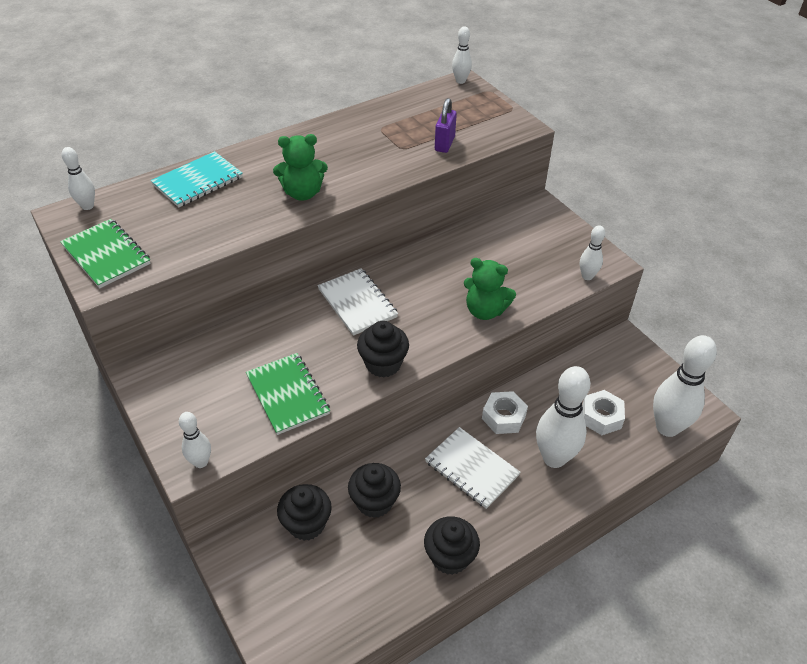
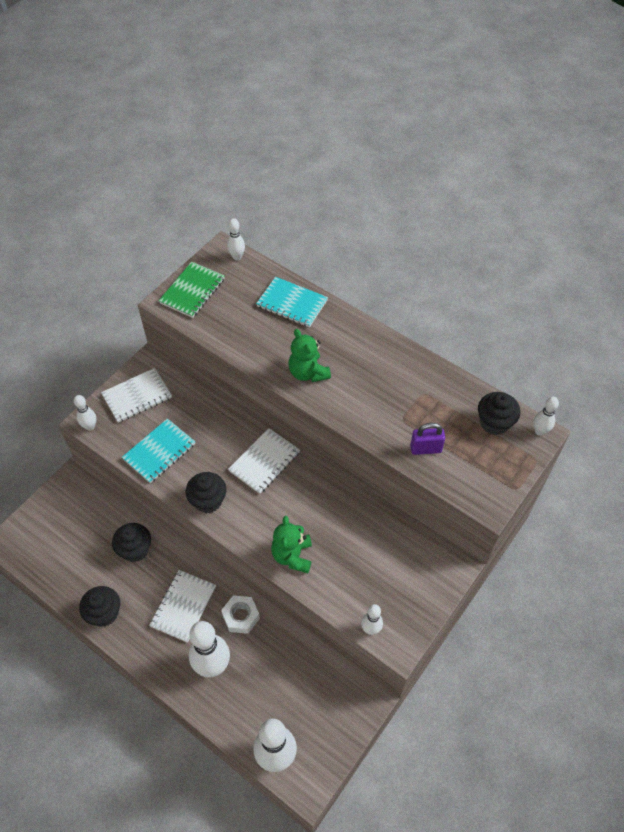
camera: 70 degrees right, 10 degrees up
(187, 399) = (137, 396): none -> white notebook
(288, 394) = (159, 452): green notebook -> turquoise notebook
(306, 524) = (106, 514): black cupcake -> black cupcake (494, 423)
(601, 417) = (268, 696): white nut -> none

